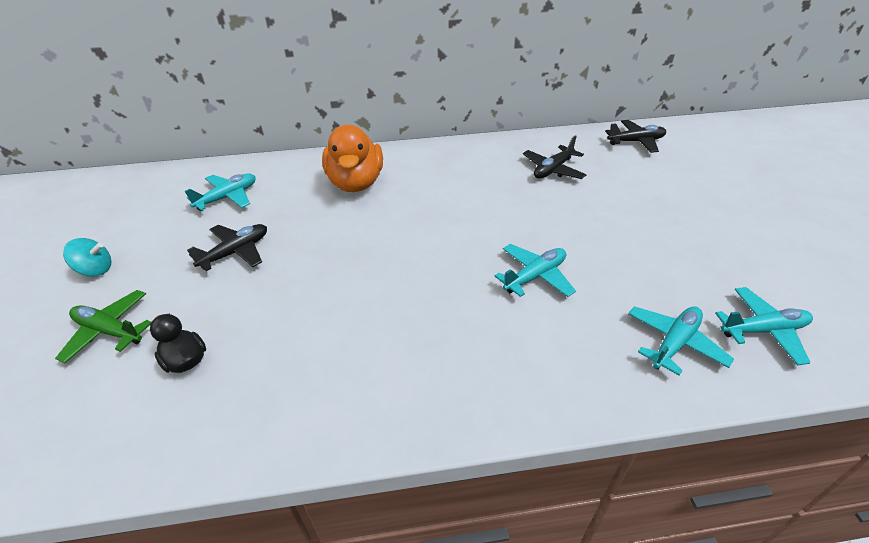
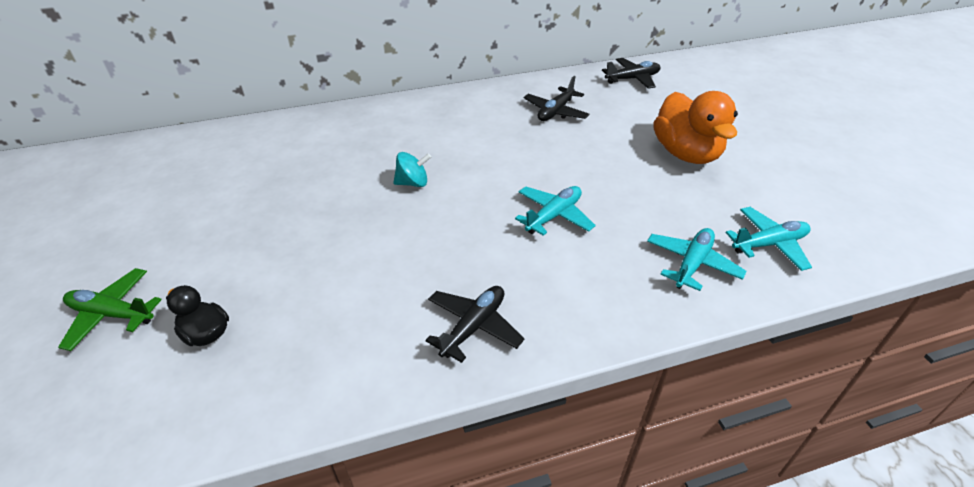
camera: 10 degrees left, 0 degrees up
(96, 270) = (79, 253): turquoise spinning top -> turquoise spinning top (413, 183)
(227, 197) = (215, 165): turquoise plane -> none
(236, 252) = (237, 221): black plane -> black plane (473, 327)
(356, 183) = (354, 139): orange duck -> orange duck (686, 154)

